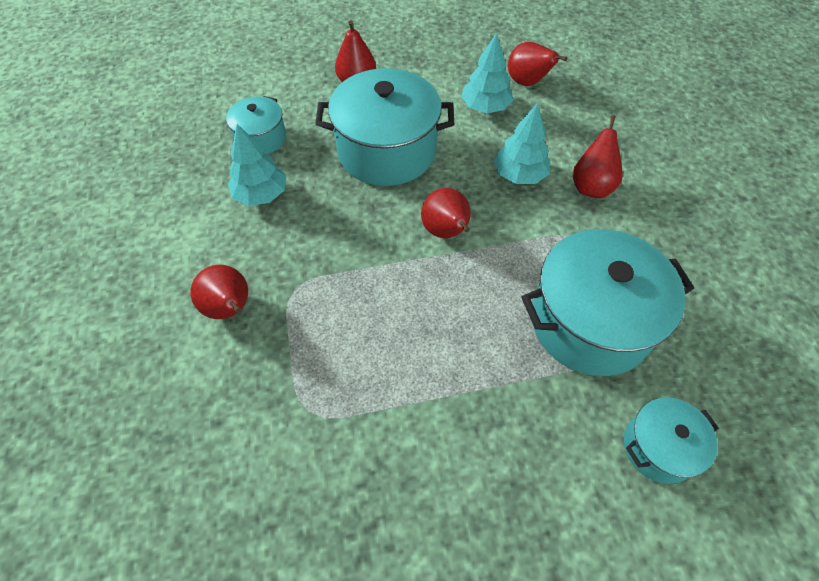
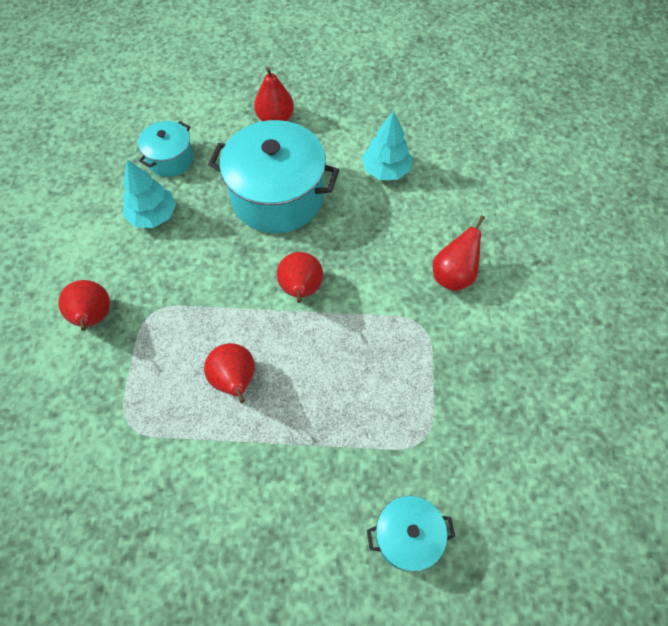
camera: 15 degrees right, 5 degrees up
(519, 175) = (390, 248): turquoise tree -> none
(527, 82) = (437, 152): red pear -> red pear (235, 380)
(590, 322) = (395, 407): turquoise pot -> none

